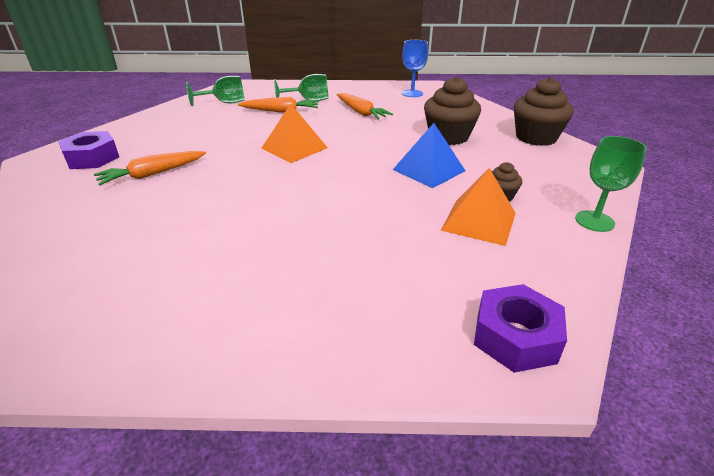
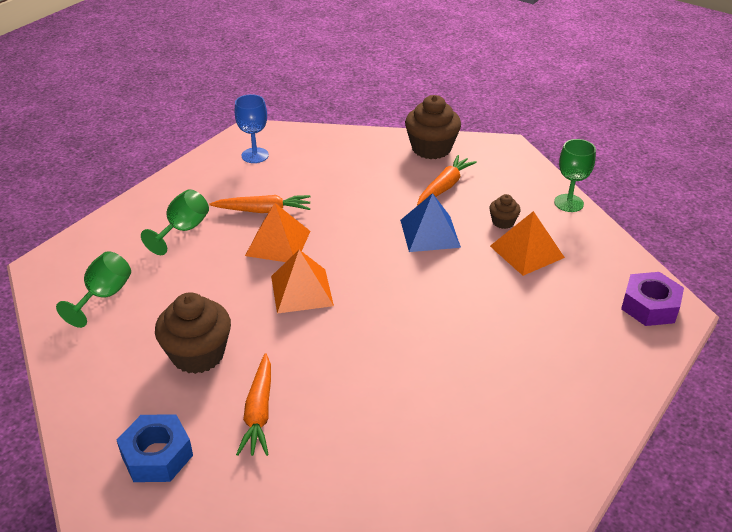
camera: 55 degrees left, 5 degrees up
(92, 158) = (157, 455): purple nut -> blue nut
(281, 111) = (190, 262): orange carrot -> orange carrot (444, 186)
(334, 126) = (278, 243): none -> orange pyramid
(448, 137) = (380, 189): brown cupcake -> brown cupcake (198, 354)

